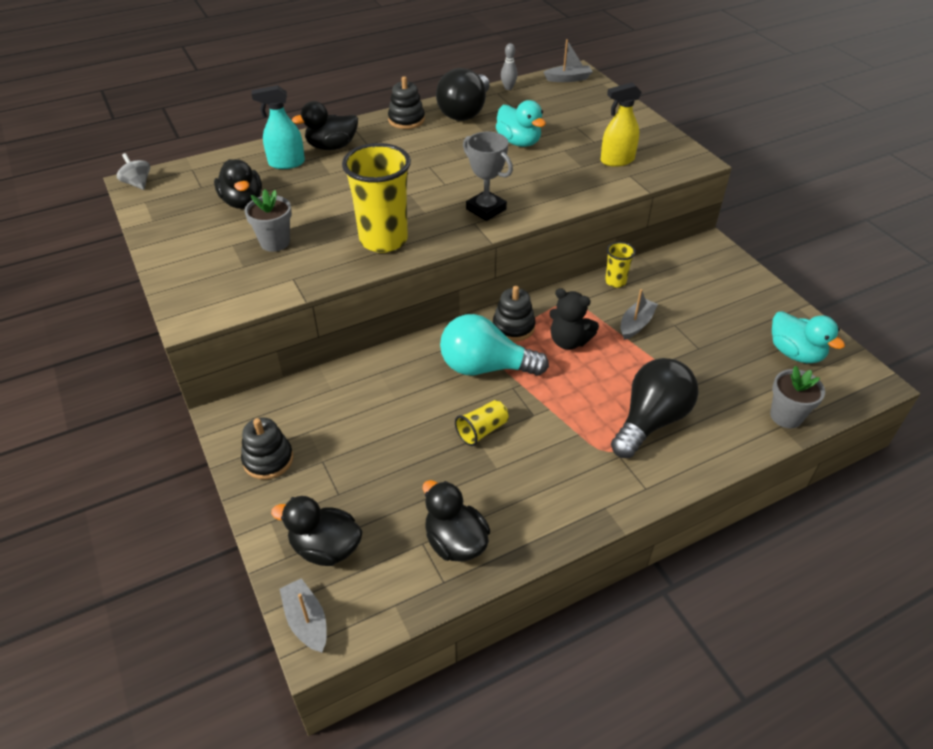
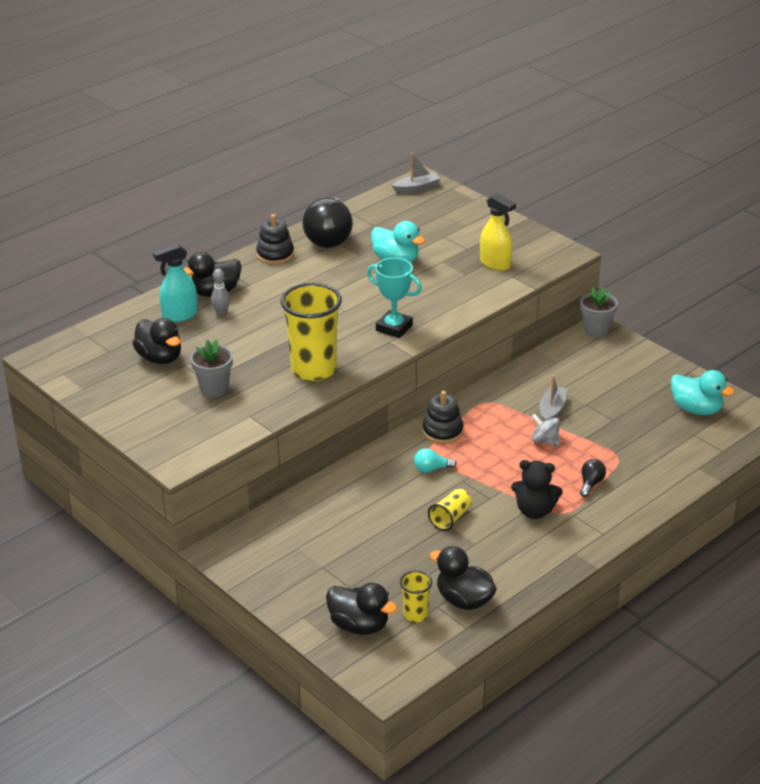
camera: 15 degrees left, 10 degrees down
(138, 183) = (43, 358): grey spinning top -> grey spinning top (545, 441)
(268, 459) = (274, 575): black stacking toy -> none
(306, 621) = (370, 674): grey boat -> none
(325, 548) = (359, 625): black duck -> black duck turned 150 degrees counterclockwise
(485, 367) = (431, 469): turquoise light bulb -> turquoise light bulb, size x0.43
(486, 209) = (394, 328): grey trophy -> turquoise trophy
(508, 88) = (361, 206): grey bowling pin -> grey bowling pin (221, 313)
(569, 341) = (497, 434): black teddy bear -> black teddy bear (534, 511)
(615, 281) = (520, 376): yellow cup -> yellow cup (415, 615)
(617, 160) = (495, 264): yellow spray bottle -> yellow spray bottle turned 105 degrees counterclockwise
(650, 421) = (590, 484): black light bulb -> black light bulb, size x0.43
(786, 416) = (701, 460): grey flower pot -> grey flower pot (596, 330)

